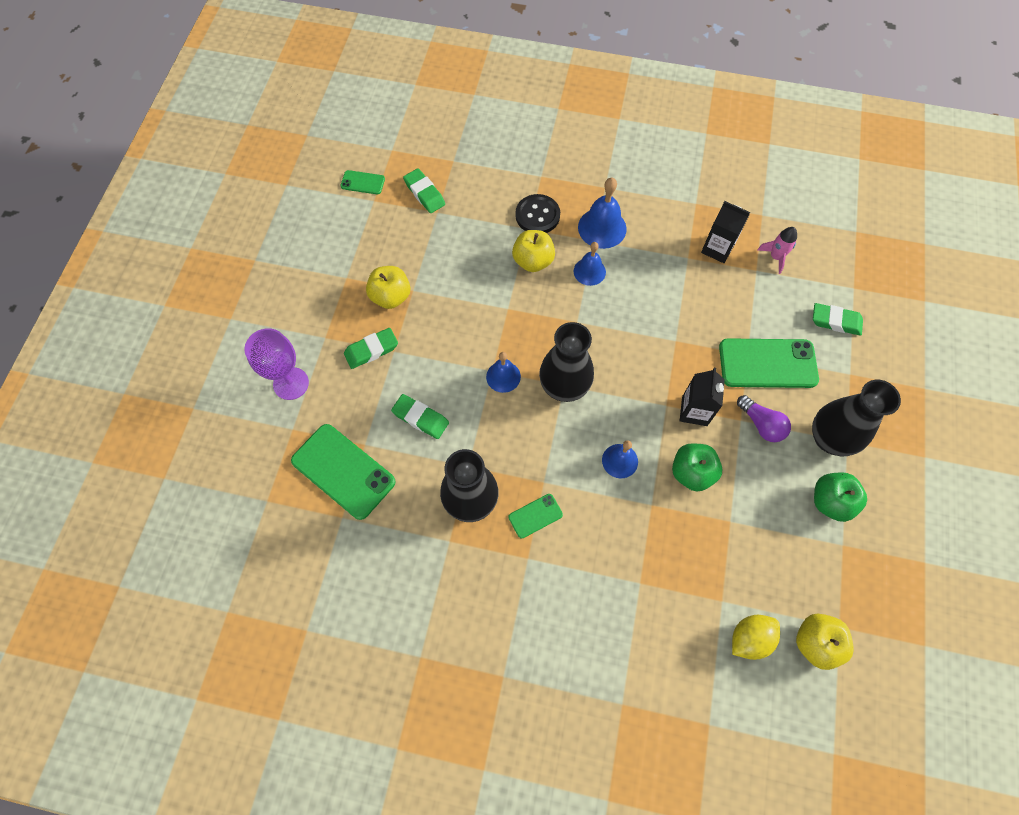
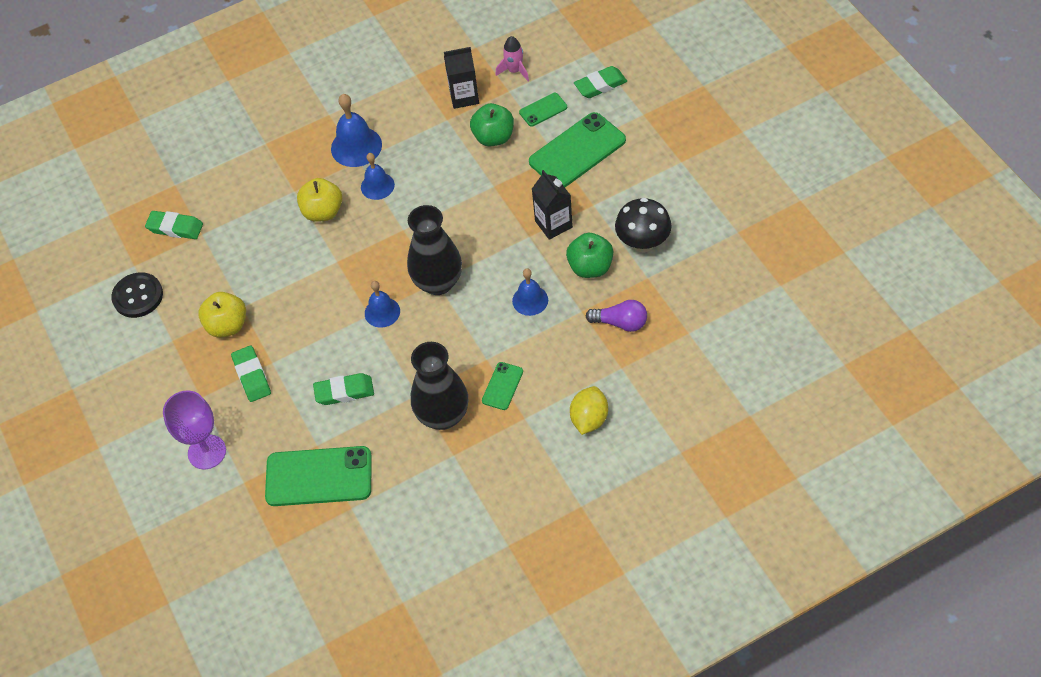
camera: 35 degrees left, 10 degrees down
(363, 182) = (109, 259): green phone -> green phone (543, 110)
(371, 350) = (252, 376): green eraser -> green eraser turned 45 degrees counterclockwise
(537, 215) = (292, 175): black button -> black button (138, 296)
(749, 638) = (728, 341): yellow lemon -> yellow lemon (589, 419)
(753, 487) = (643, 243): none -> black mushroom
(761, 424) = (610, 196): purple light bulb -> purple light bulb (620, 323)
(815, 642) = (773, 307): yellow apple -> none
(829, 438) = (667, 169): black vase -> none
(830, 501) = (704, 210): green apple -> green apple (493, 137)

